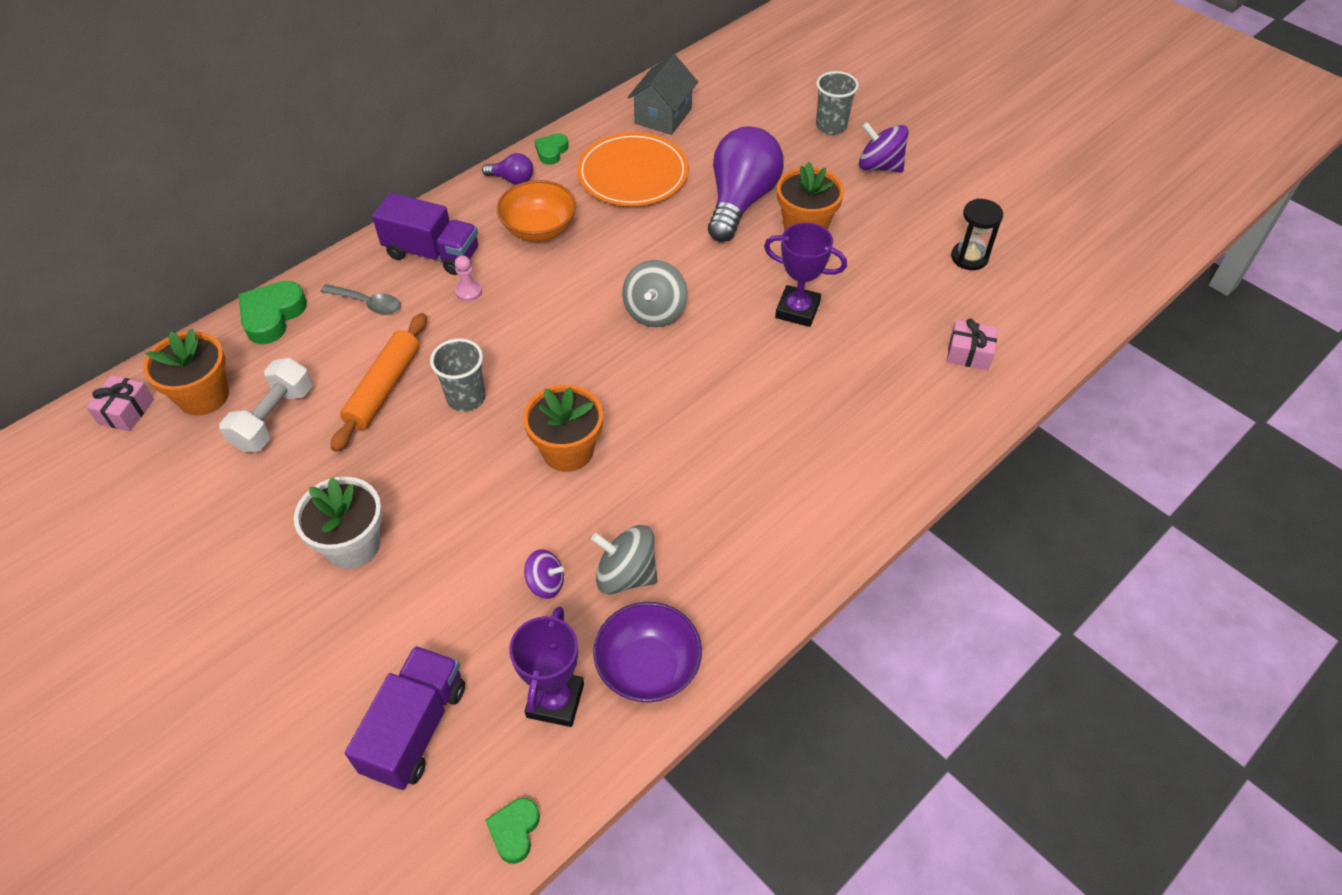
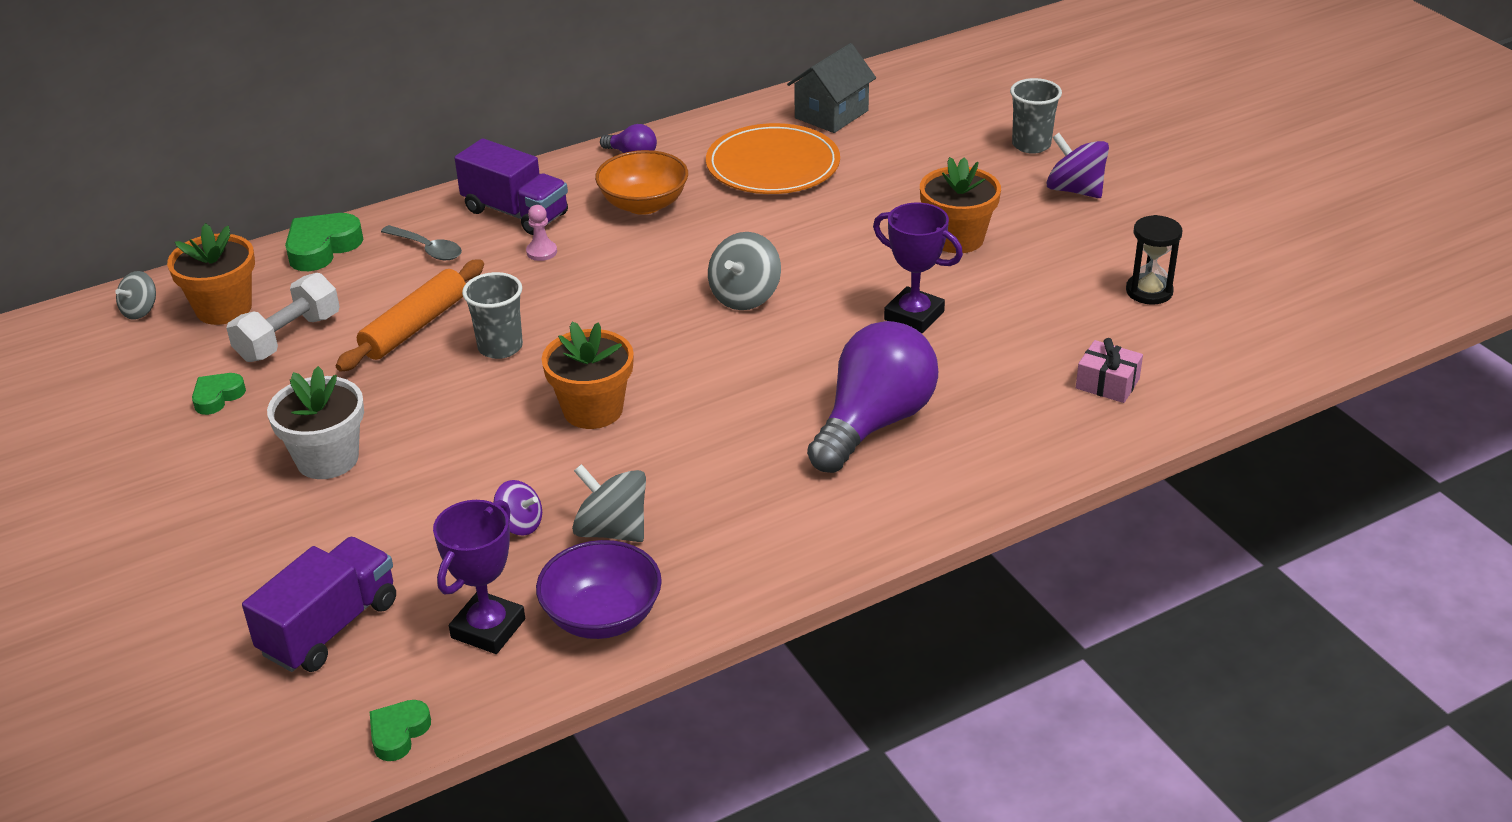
camera: 15 degrees right, 15 degrees down
(126, 411) = (140, 311): pink gift -> grey spinning top
(551, 151) = (687, 134): green heart -> green heart (217, 397)
(740, 201) = (890, 205): purple light bulb -> purple light bulb (873, 423)

